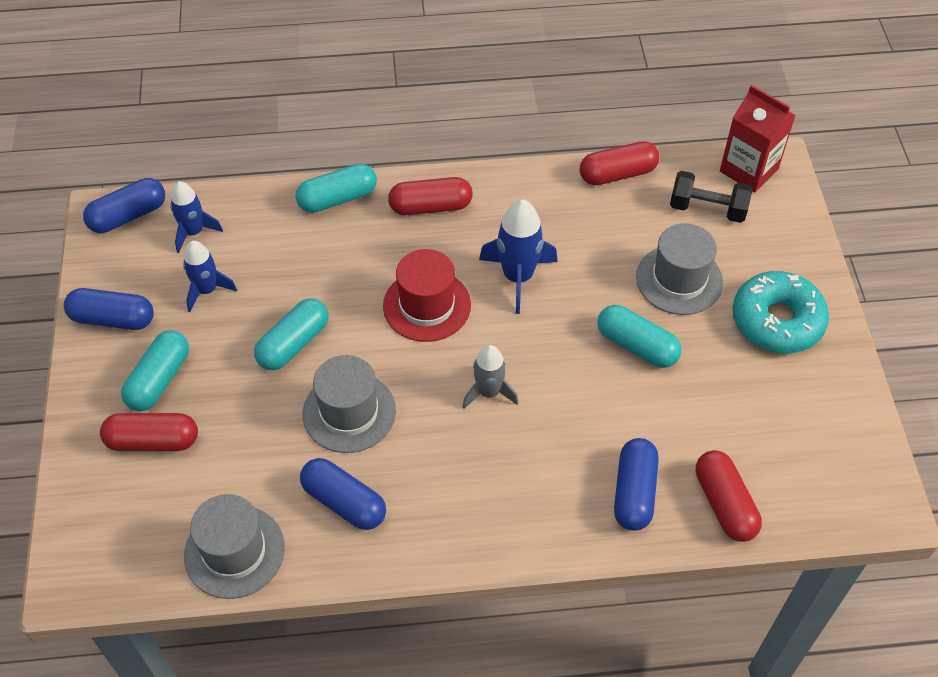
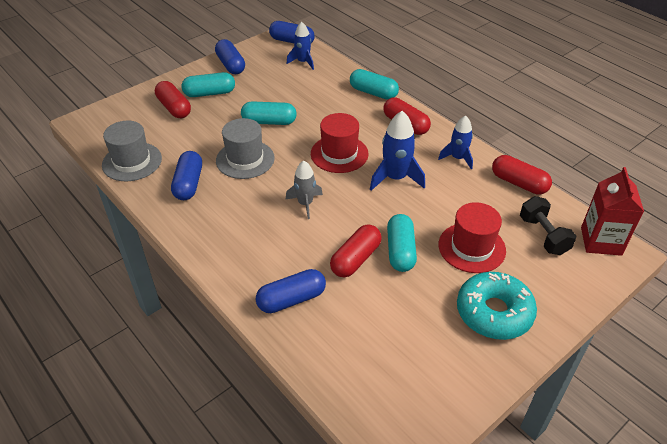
camera: 55 degrees right, 10 degrees down
(207, 290) = (274, 82): blue rocket -> blue rocket (457, 158)
(679, 280) = (471, 247): grey hat -> red hat
(724, 504) = (320, 350): red capsule -> red capsule (355, 259)

